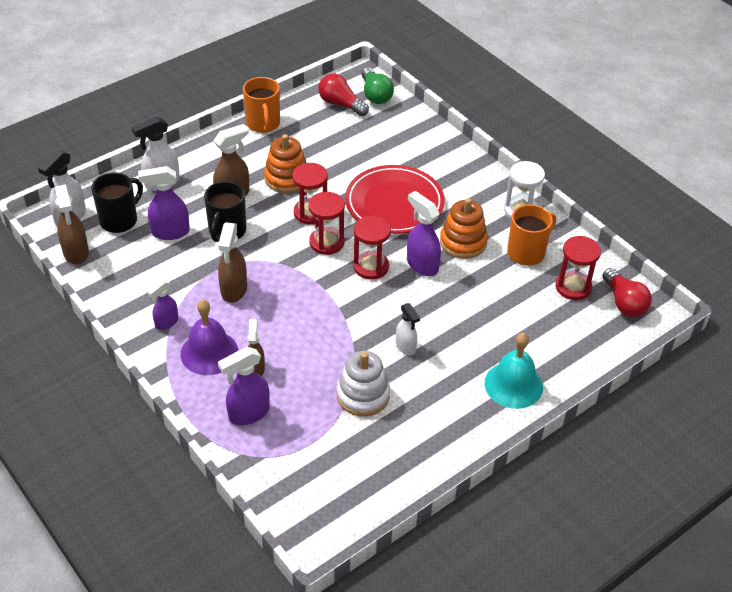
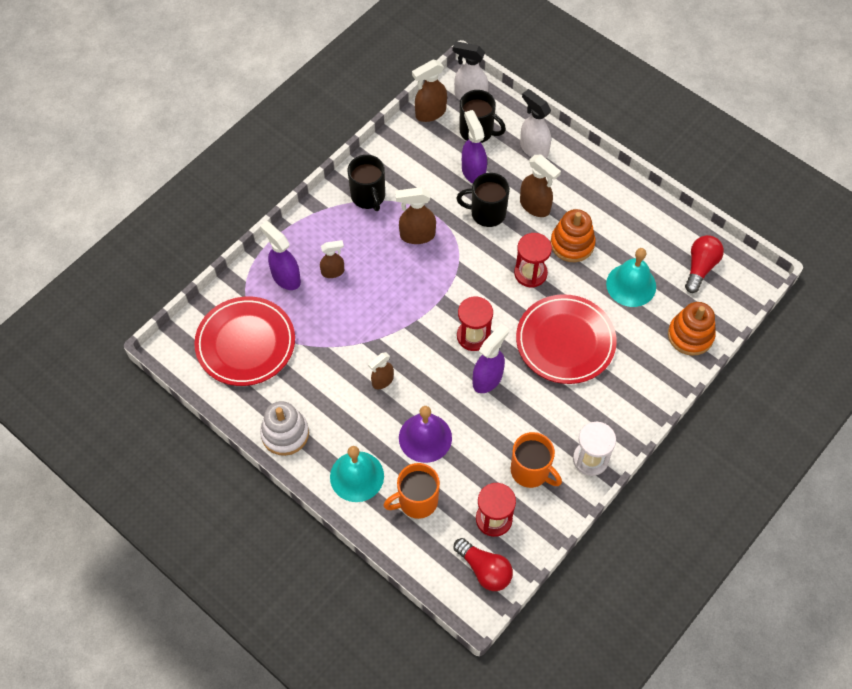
camera: 80 degrees right, 15 degrees up
(166, 322) = (368, 197): purple spray bottle -> black mug
(209, 352) = (343, 235): purple bell -> purple bell (425, 437)
(263, 124) = (644, 207): orange mug -> orange mug (416, 501)
(326, 242) = (495, 294): red hourglass -> none
(327, 464) = (245, 343): none -> red plate
(345, 149) = (631, 285): none -> turquoise bell
(363, 395) = (320, 357): white stacking toy -> white stacking toy (285, 433)
(375, 95) = (728, 296): green light bulb -> none
(406, 347) = (382, 381): white spray bottle -> brown spray bottle
(463, 242) = (528, 410): orange stacking toy -> orange stacking toy (690, 335)
(624, 302) = (484, 569): red light bulb -> red light bulb turned 105 degrees counterclockwise

